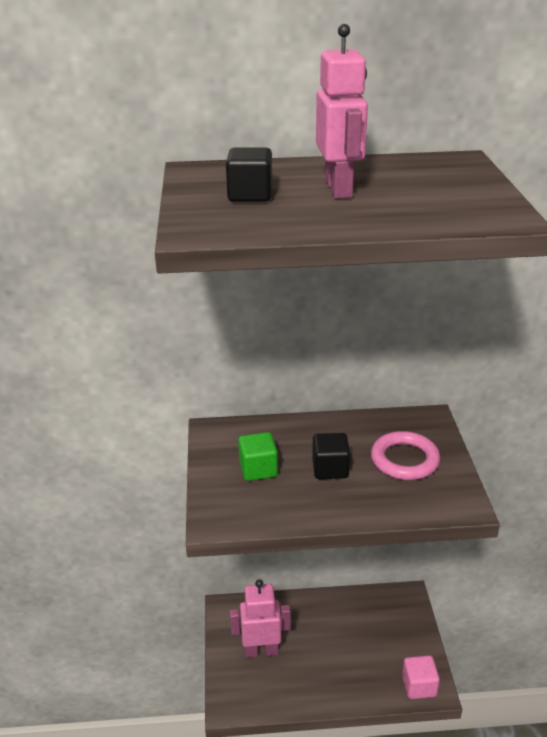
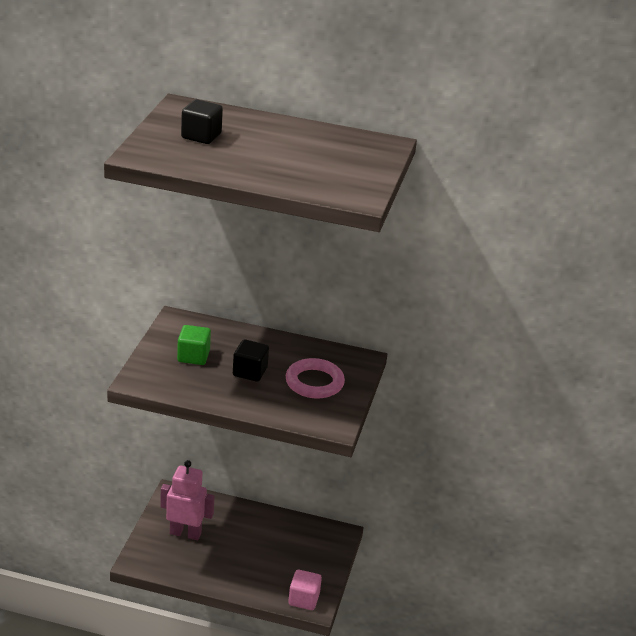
camera: 15 degrees right, 0 degrees up
(339, 189) = (268, 147): pink robot -> none

